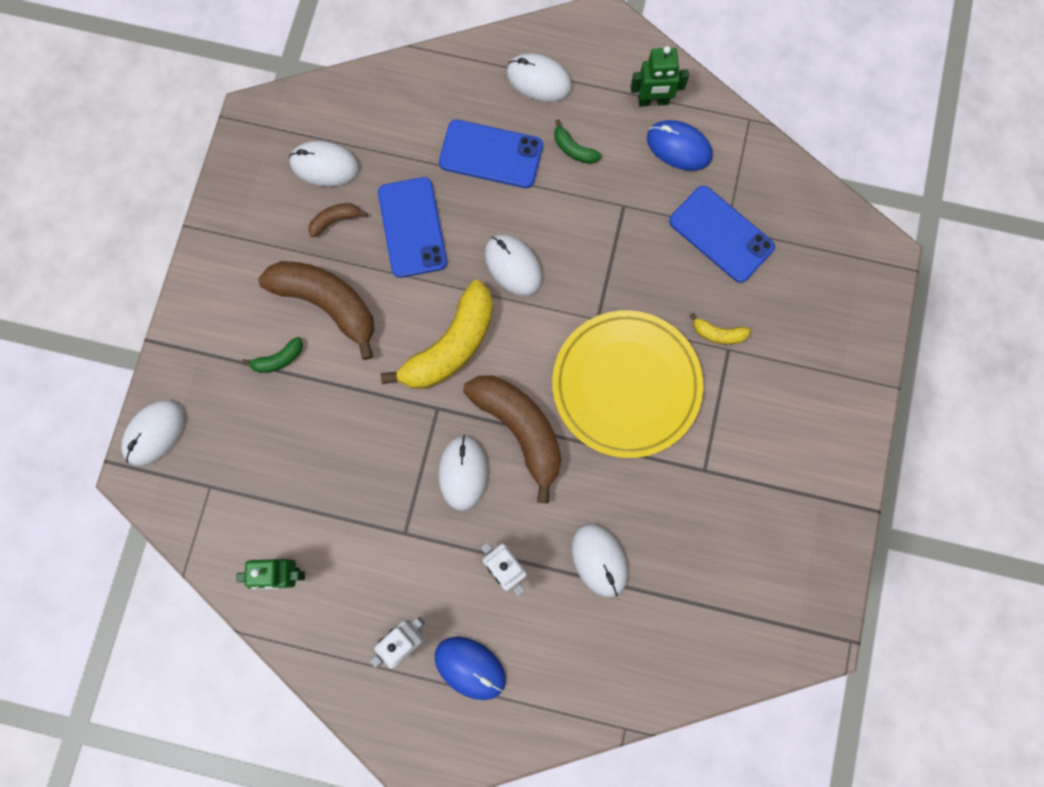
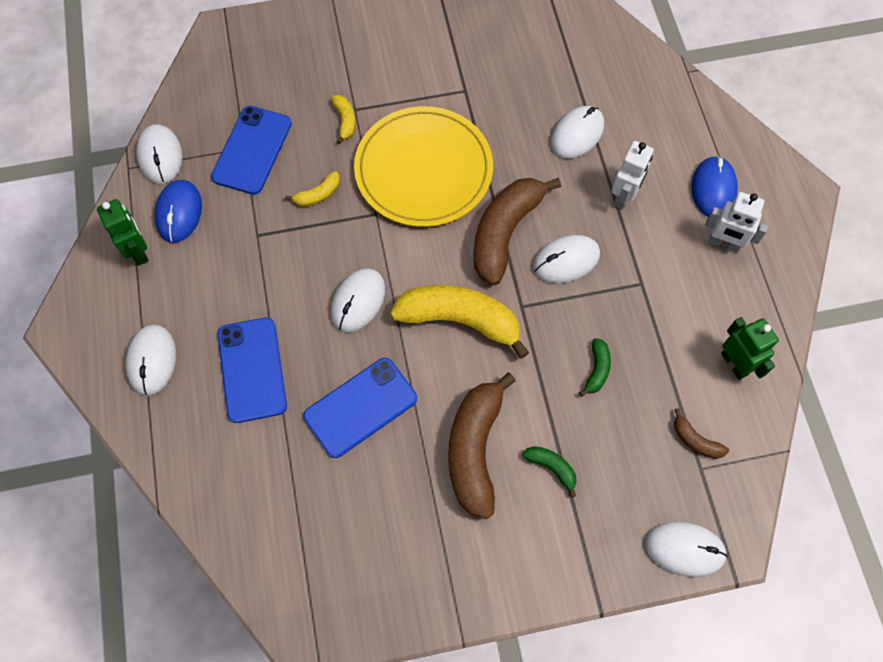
camera: 115 degrees left, 10 degrees down
(324, 165) = (331, 526): white mouse -> white mouse (160, 156)
(335, 220) = (386, 485): brown banana -> brown banana (695, 440)
(573, 149) = (216, 299): green banana -> green banana (596, 370)
(643, 275) = (318, 194): none -> yellow banana

